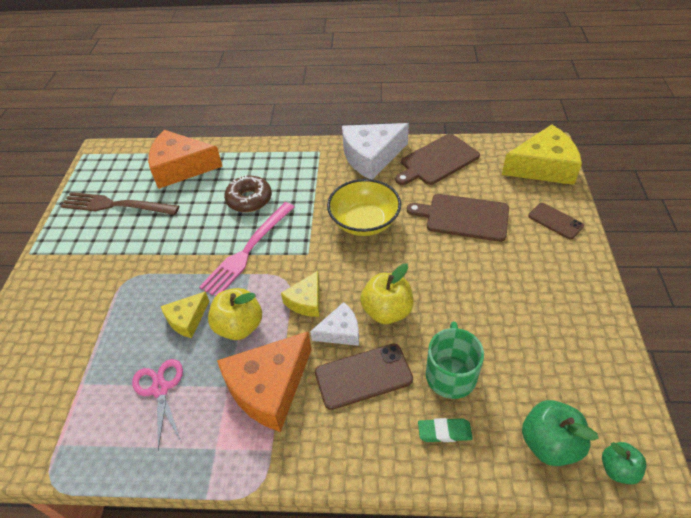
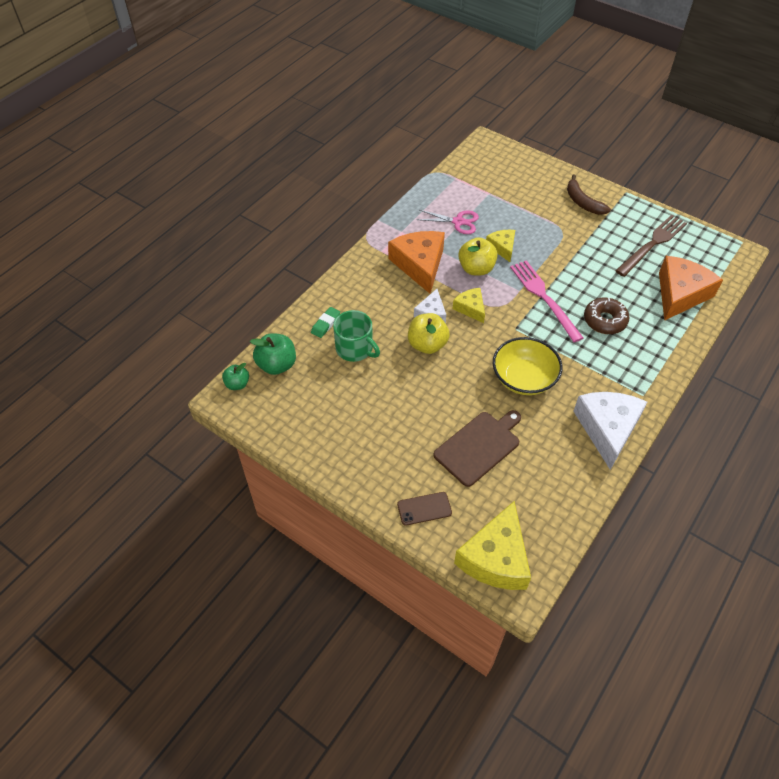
camera: 120 degrees right, 5 degrees up
(64, 282) = (583, 202): none -> brown banana
(363, 376) = (390, 308): brown phone -> none
(437, 161) = (566, 477): brown cutting board -> none

